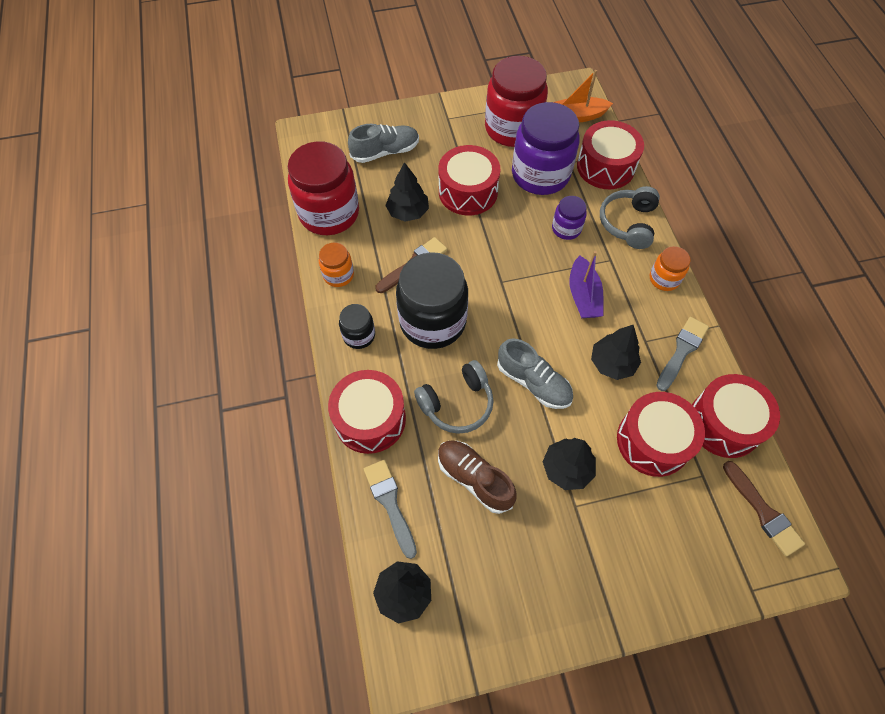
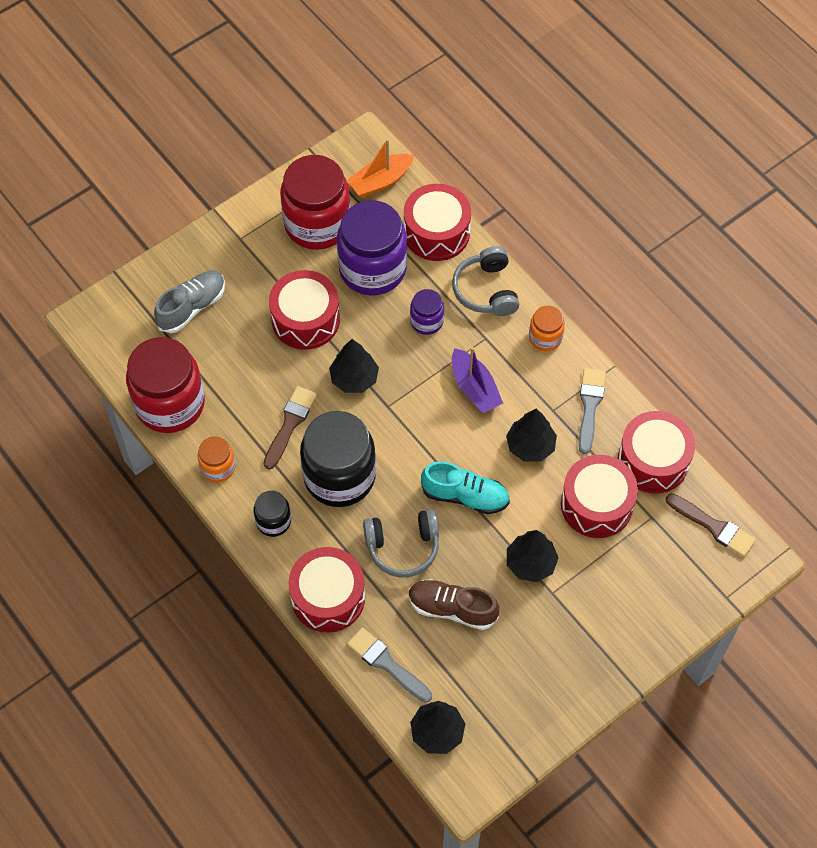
camera: 25 degrees left, 0 degrees up
(408, 212) = (253, 368): black tree -> black tree (354, 378)
(457, 403) = (403, 547): grey headphones -> grey headphones turned 45 degrees clockwise
(533, 382) = (465, 496): grey shoe -> turquoise shoe

